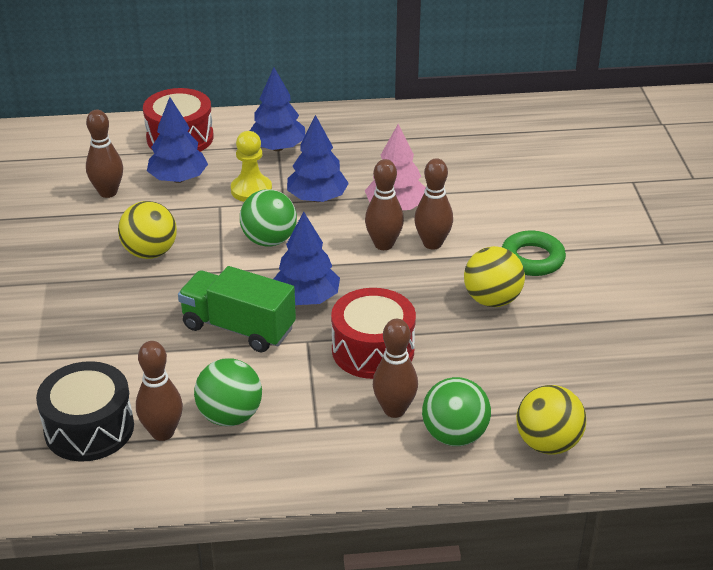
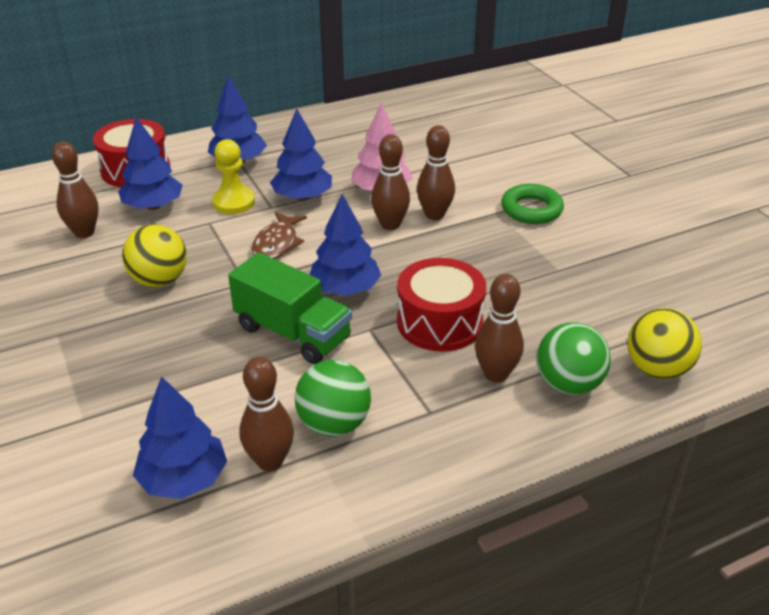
camera: 20 degrees left, 0 degrees up
(89, 428) = (183, 479): black drum -> blue tree
(238, 328) = (293, 333): green truck -> green truck turned 150 degrees counterclockwise
(269, 240) = (277, 244): green ball -> brown fish
(492, 300) = (520, 252): yellow ball -> none

